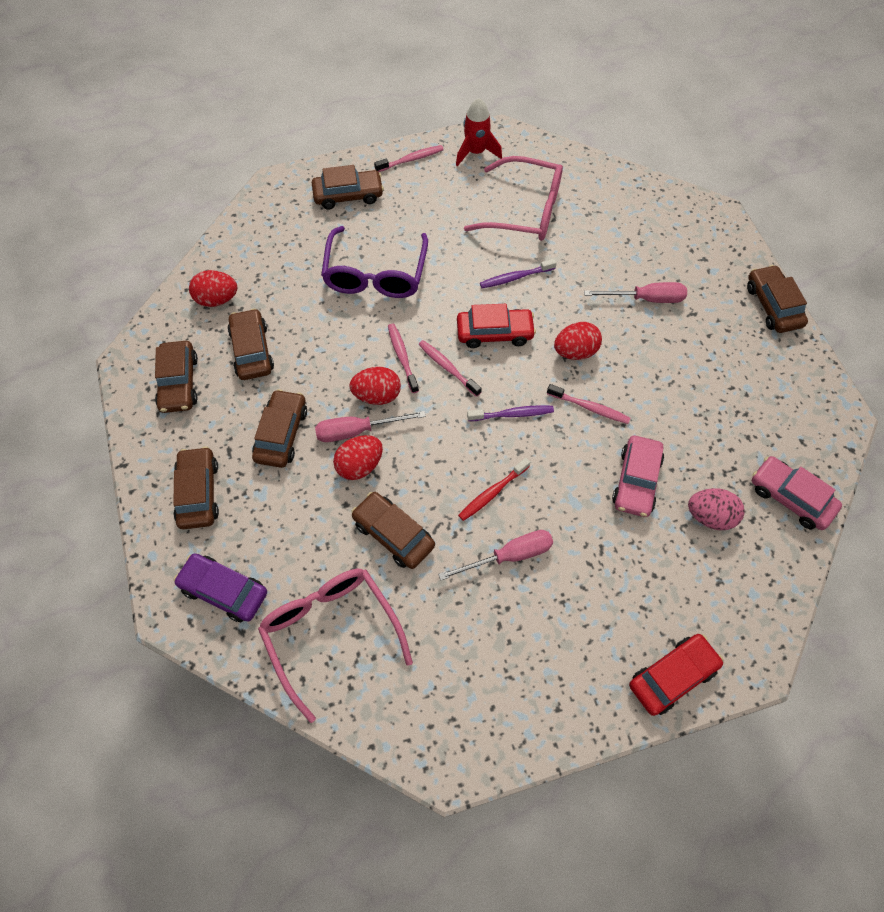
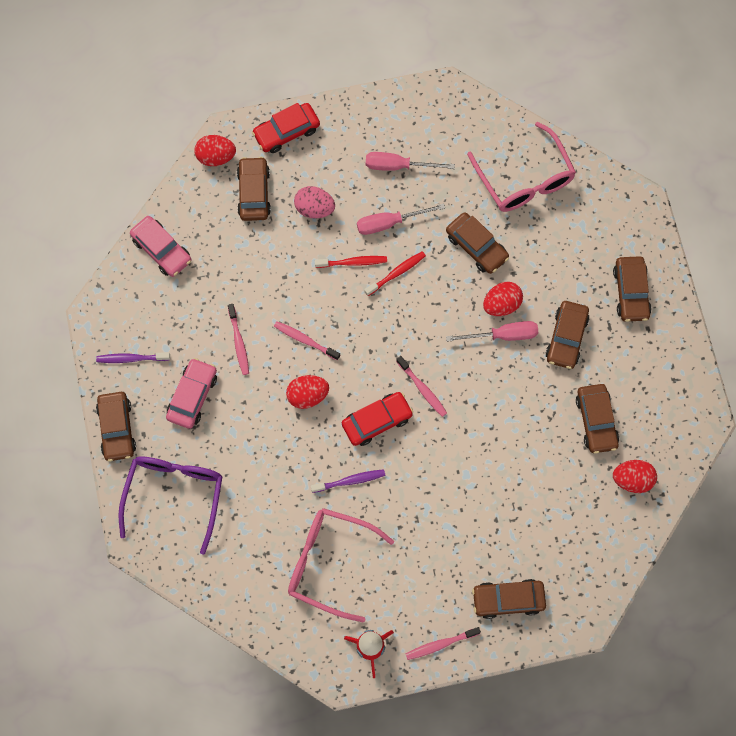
camera: 175 degrees left, 10 degrees up
(178, 382) = (658, 394): brown car -> brown car (254, 193)
(224, 591) = (604, 215): purple car -> none
(375, 274) = (483, 496): purple glasses -> purple glasses (174, 495)
(377, 395) = (485, 367): red egg -> red egg (216, 157)
(402, 357) = (462, 402): pink toothbrush -> pink toothbrush (239, 342)
(494, 333) = (377, 421): red car -> red car turned 150 degrees clockwise
(512, 414) = (372, 339): purple toothbrush -> purple toothbrush (132, 358)
(549, 501) = (352, 262): none -> red toothbrush
(636, 481) = (280, 273): pink car -> pink car (192, 396)
(645, 299) = (232, 446): pink screwdriver -> pink screwdriver (398, 166)
(710, 516) = (229, 240): pink egg -> pink egg (314, 208)

